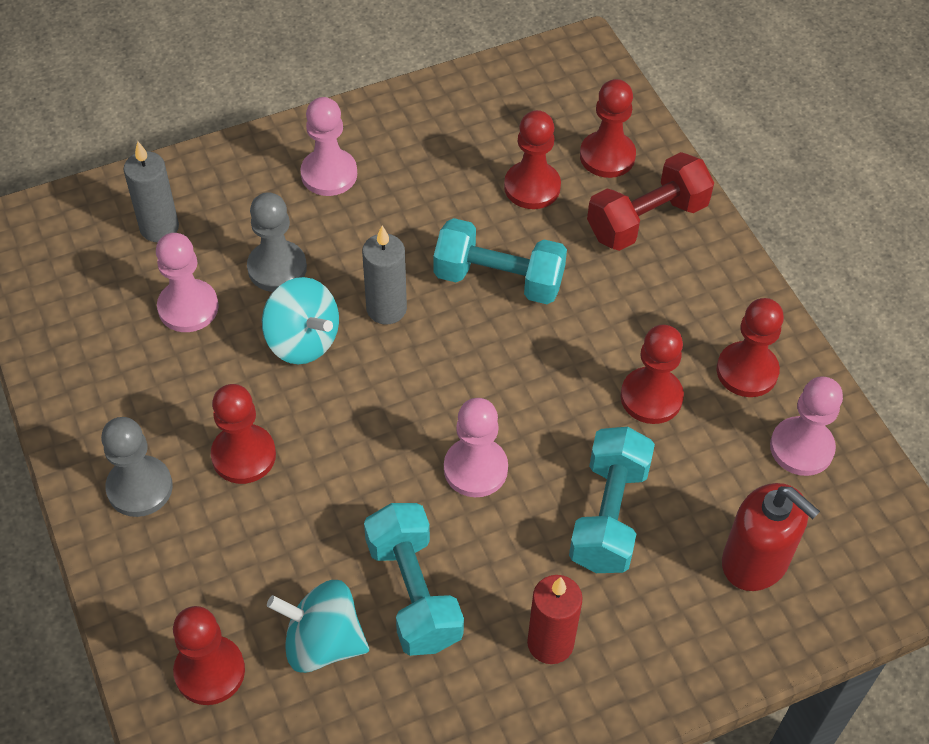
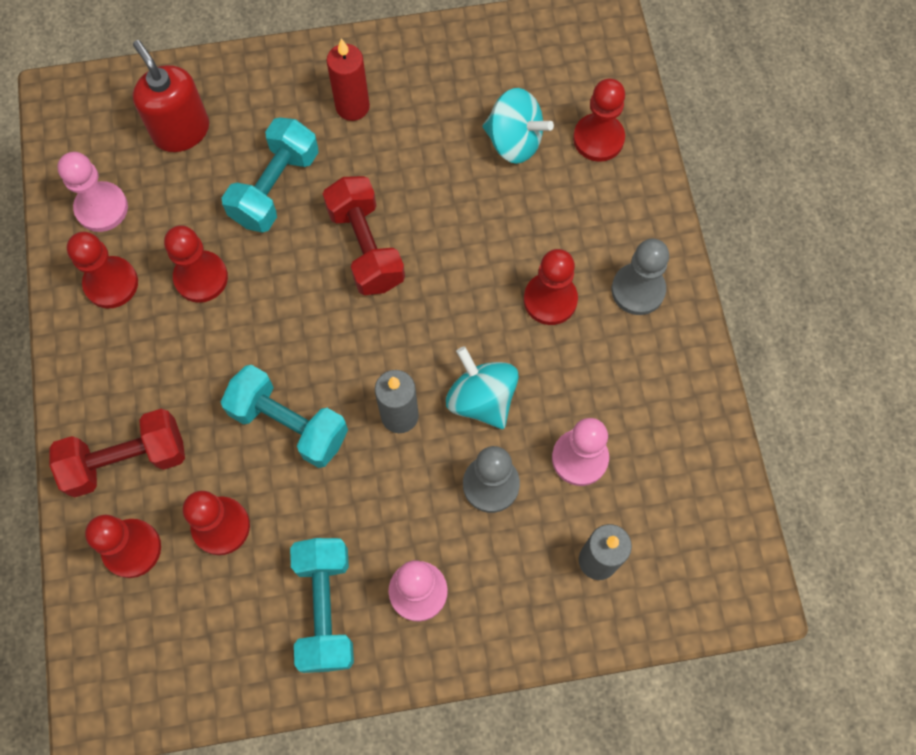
camera: 165 degrees left, 15 degrees up
(413, 593) = (440, 162): turquoise dumbbell -> turquoise dumbbell (325, 608)
(475, 469) = (366, 247): pink pawn -> red dumbbell

